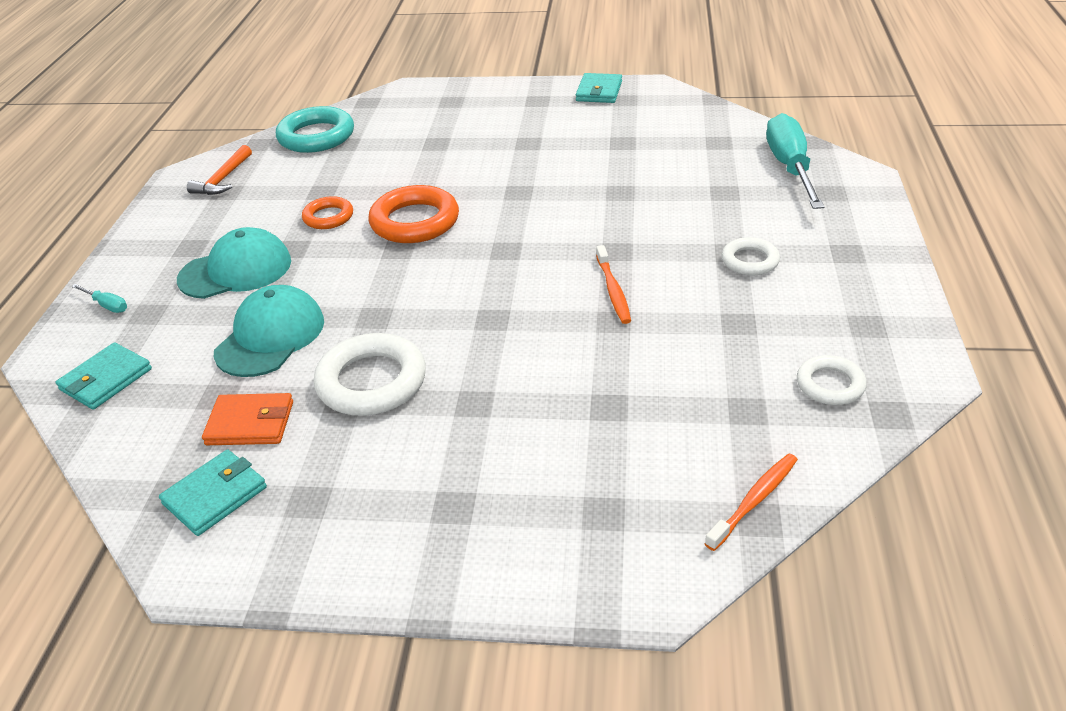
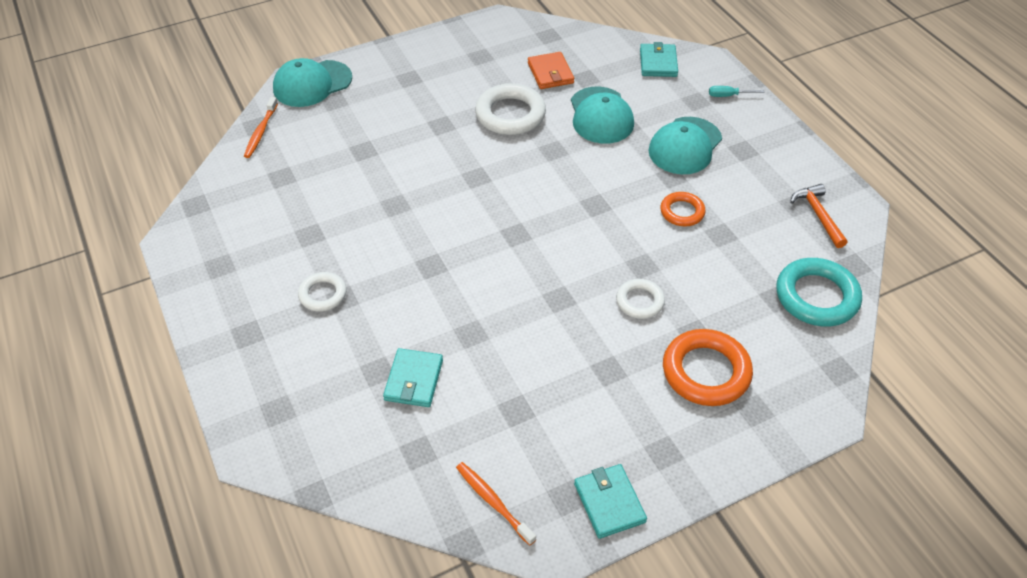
camera: 145 degrees right, 10 degrees up
(215, 495) = (526, 43): turquoise wallet -> turquoise wallet (413, 380)
(250, 423) = (550, 73): orange wallet -> orange wallet turned 75 degrees counterclockwise
(415, 221) = (611, 234): orange ring -> orange ring (706, 372)
(613, 290) = (410, 228): orange toothbrush -> orange toothbrush (493, 502)
(622, 568) = (312, 84): none -> turquoise cap
(790, 167) = (328, 435): turquoise screwdriver -> none
(830, 385) = (236, 210): white ring -> white ring (639, 301)

